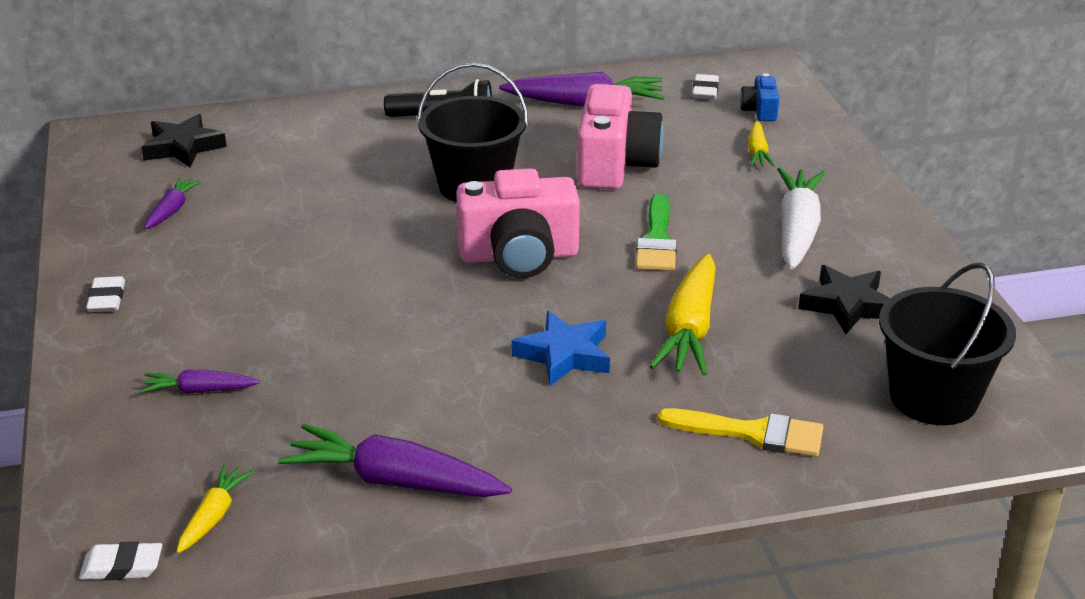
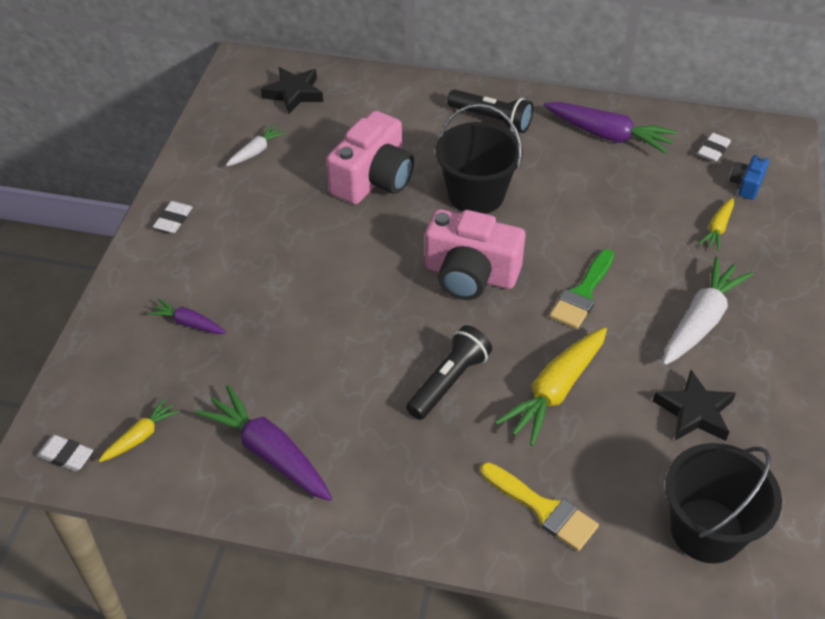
camera: 25 degrees right, 15 degrees up
(172, 210) = (256, 151): purple carrot -> white carrot
(564, 355) = (448, 382): blue star -> black flashlight
(615, 165) = (594, 206): pink camera -> pink camera (373, 179)

